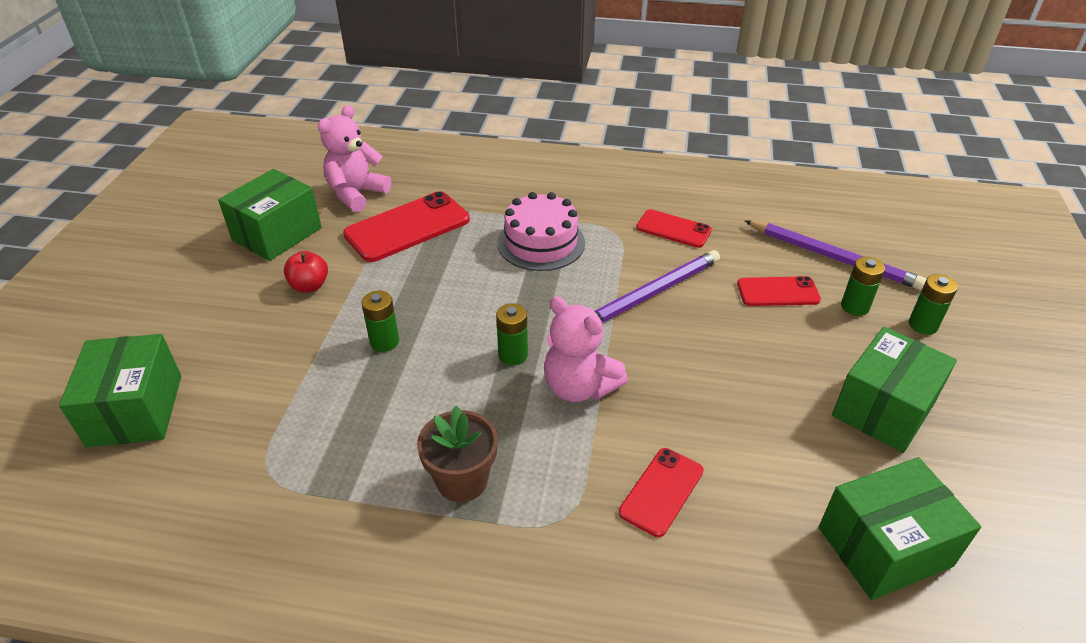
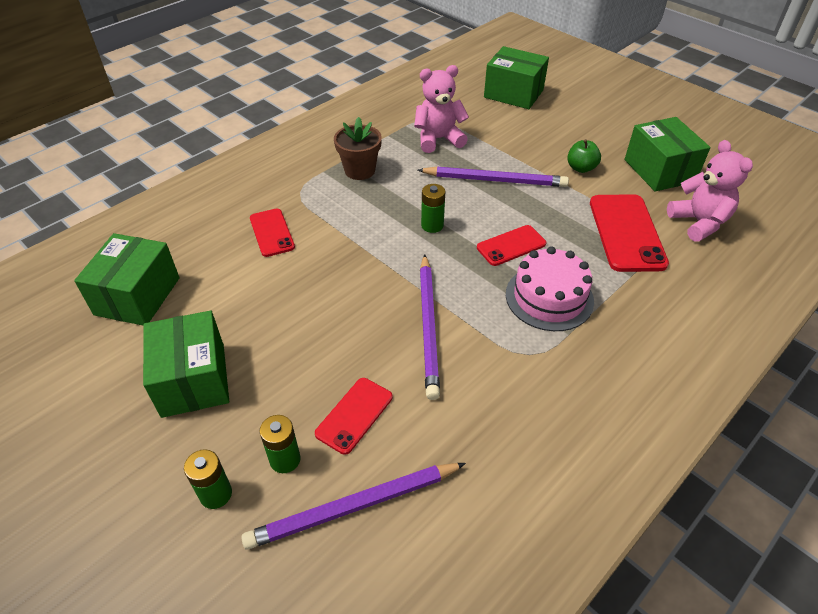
camera: 125 degrees right, 5 degrees up
(309, 286) = (581, 168): red apple -> green apple
(384, 342) = (495, 180): green battery -> purple pencil
(579, 387) = (376, 240): pink teddy bear -> pink teddy bear (438, 139)
(673, 229) = (502, 401): red phone -> red phone (511, 246)

